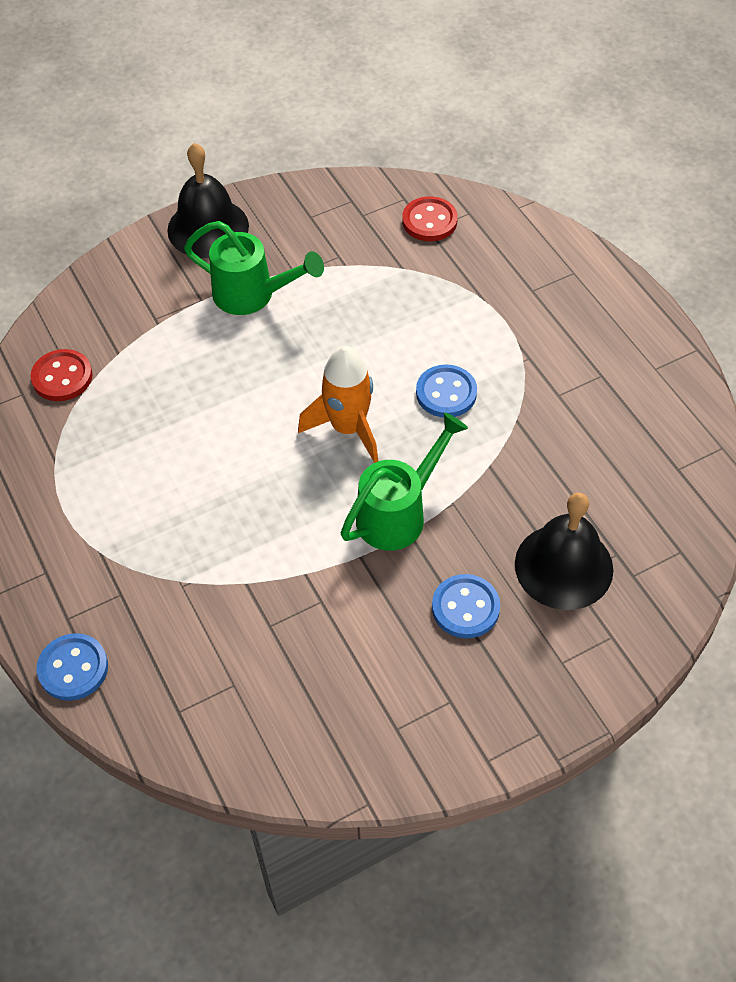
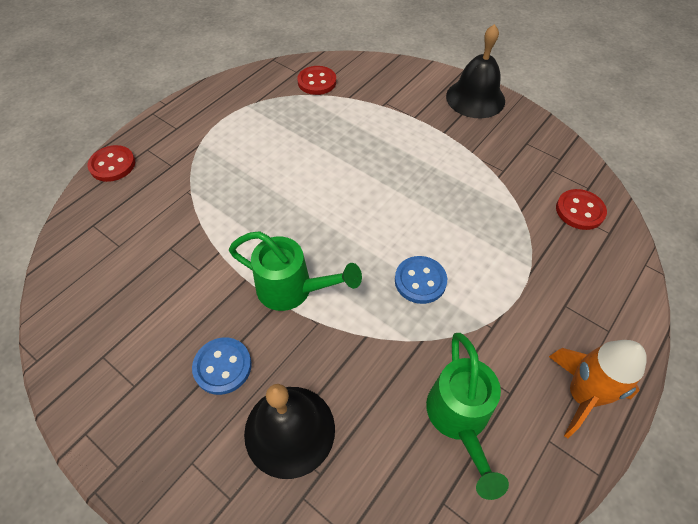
camera: 65 degrees right, 0 degrees up
(73, 668) = (112, 165): blue button -> red button
(252, 295) = (435, 139): green watering can -> green watering can (459, 419)
(348, 428) = (353, 231): orange rocket -> orange rocket (581, 395)

